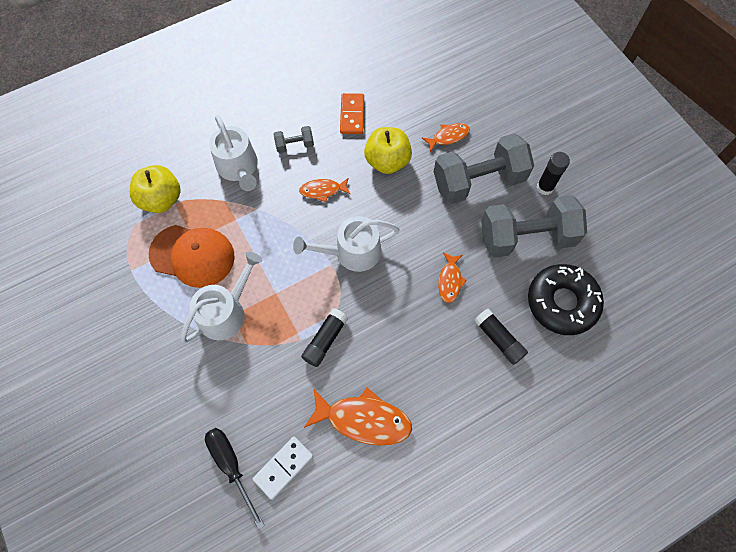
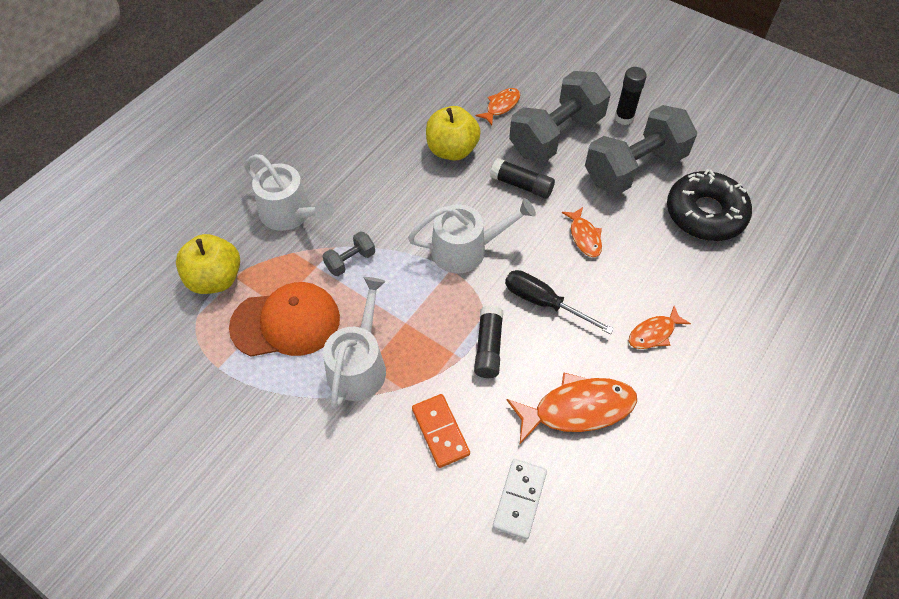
camera: 25 degrees left, 10 degrees down
(231, 466) = (459, 526): black screwdriver -> black screwdriver (544, 303)
(294, 145) = (342, 169): grey dumbbell -> grey dumbbell (350, 261)
(322, 190) = (399, 202): orange fish -> orange fish (654, 333)
(352, 115) = (388, 120): orange domino -> orange domino (440, 431)
(352, 252) = (466, 249): white watering can -> white watering can turned 150 degrees counterclockwise
(498, 339) = (666, 271): black glue stick -> black glue stick (521, 185)

